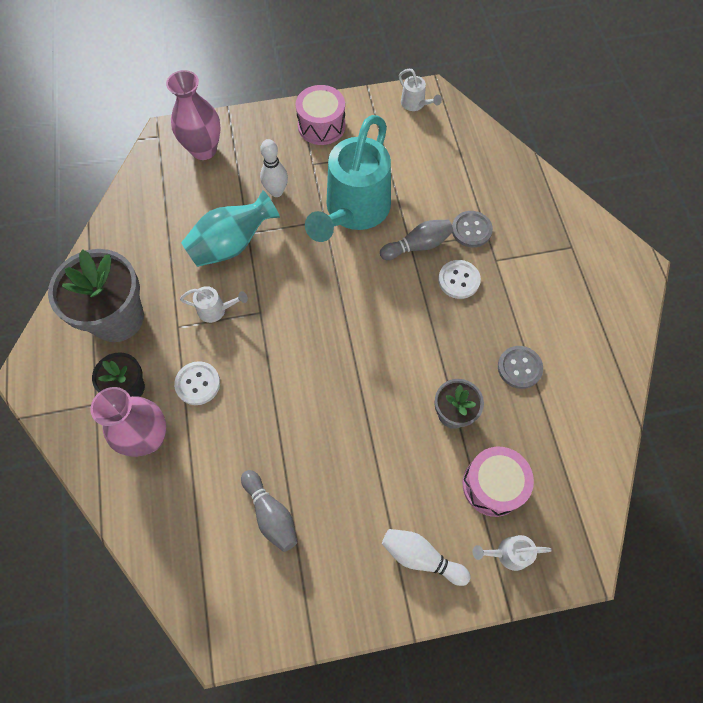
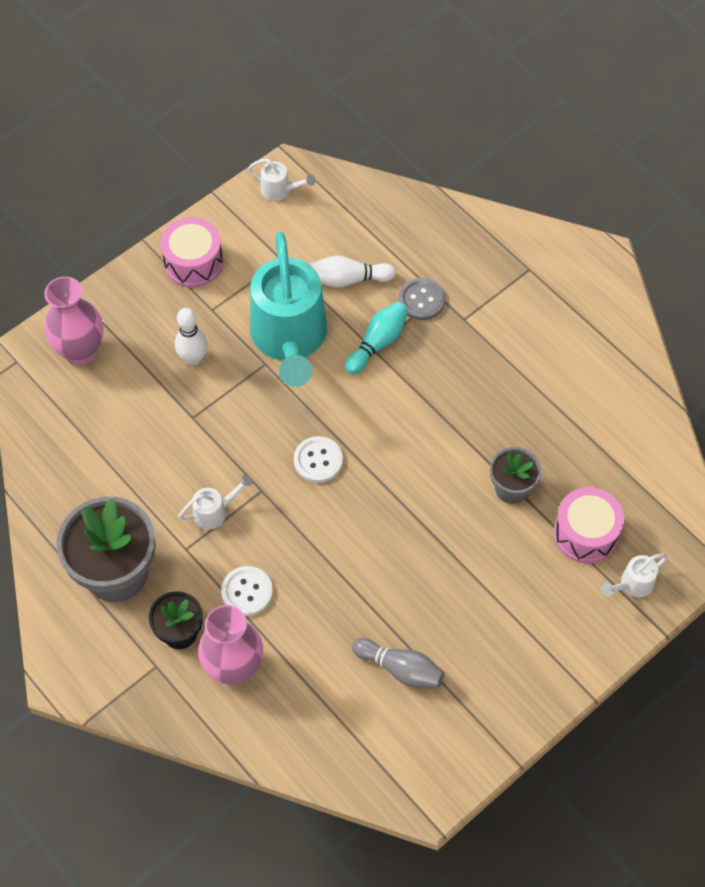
camera: 30 degrees left, 5 degrees down
(232, 244) = (184, 437): turquoise vase -> none
(417, 245) = (378, 343): grey bowling pin -> turquoise bowling pin
(421, 557) = (559, 629): white bowling pin -> white bowling pin (349, 279)
(458, 280) = (440, 357): white button -> white button (318, 460)
(519, 368) = (547, 413): grey button -> none

